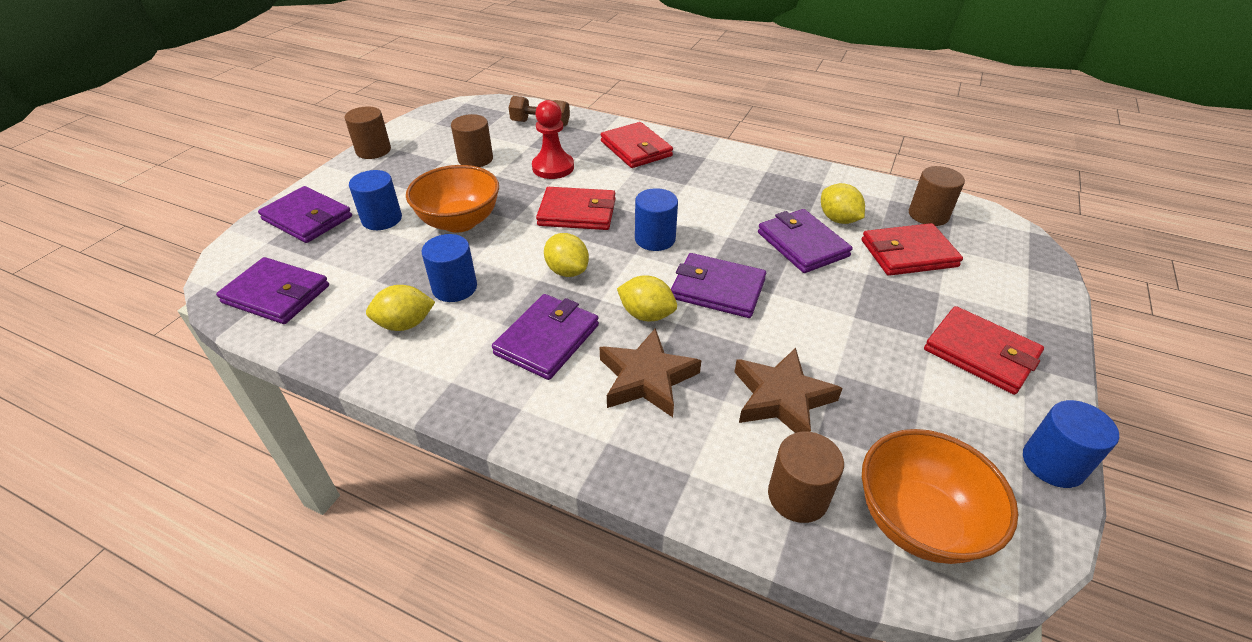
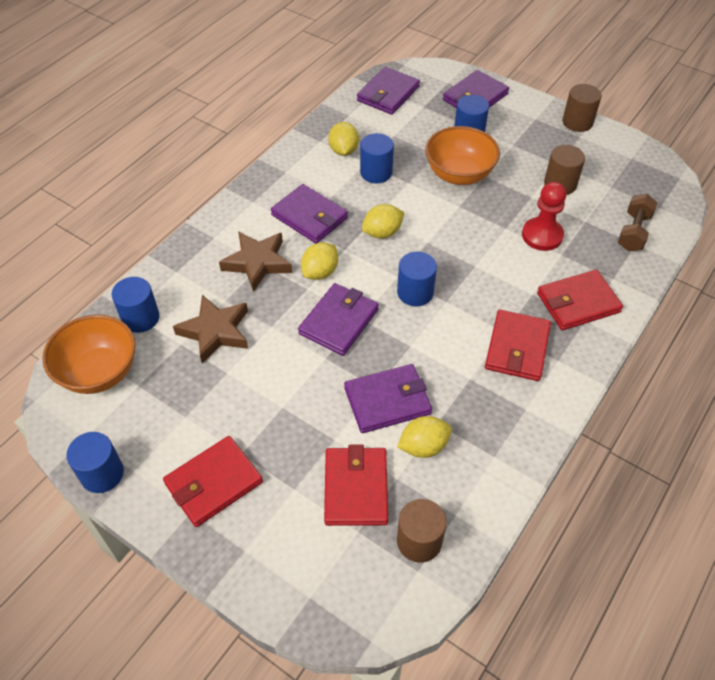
camera: 100 degrees right, 10 degrees up
(577, 212) = (463, 246): red wallet -> red wallet (517, 348)
(798, 496) = (140, 318): brown cylinder -> blue cylinder

